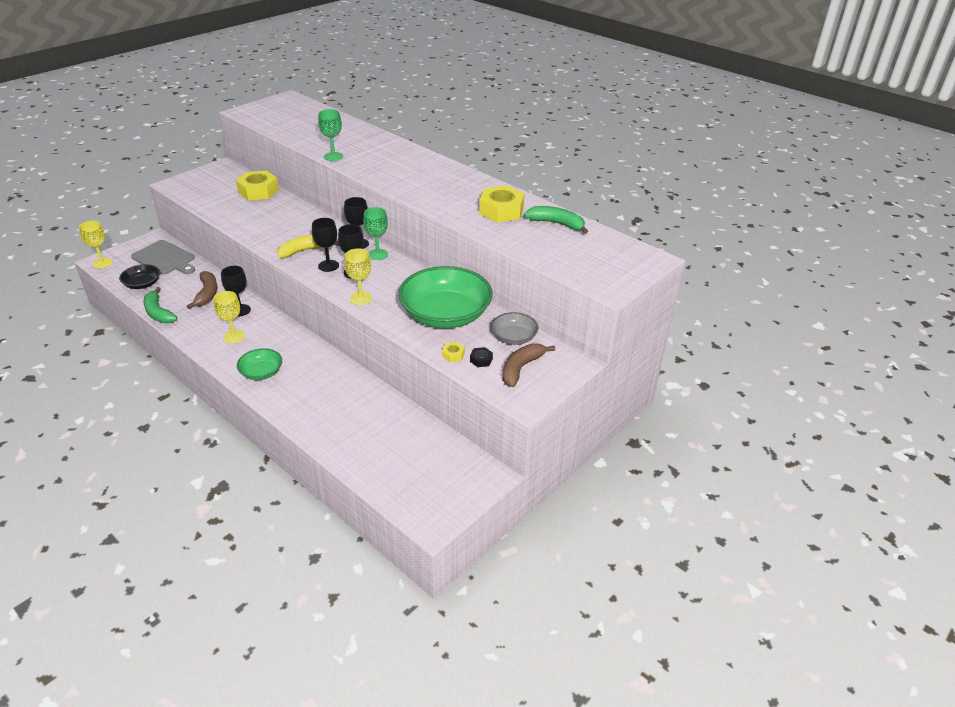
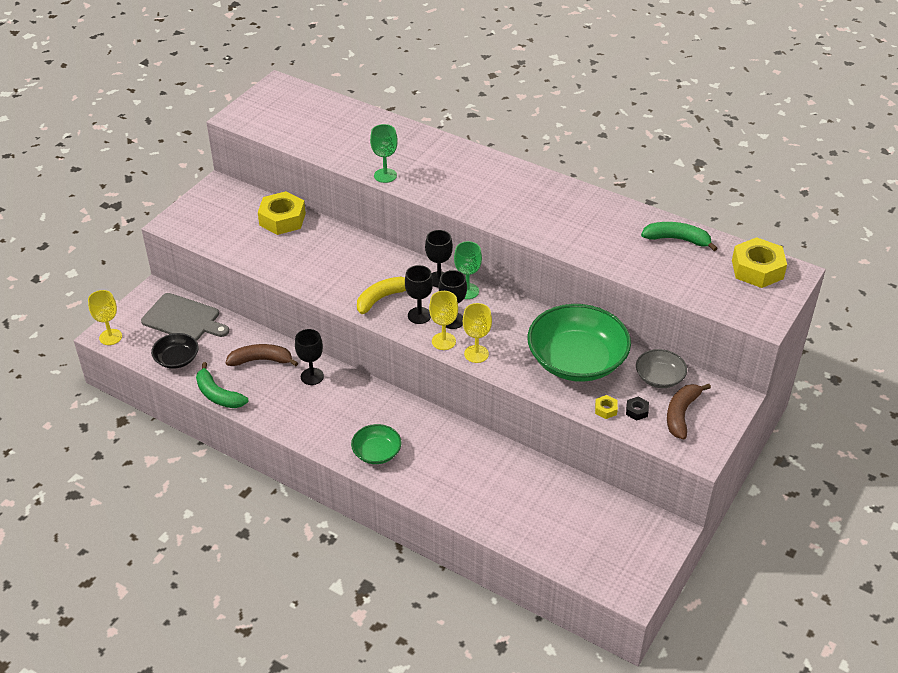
camera: 10 degrees left, 5 degrees up
(207, 294) = (261, 360): brown banana -> brown banana turned 75 degrees counterclockwise
(234, 337) = (323, 412): yellow goblet -> yellow goblet (443, 341)
(501, 211) = (611, 229): yellow nut -> yellow nut (757, 269)

